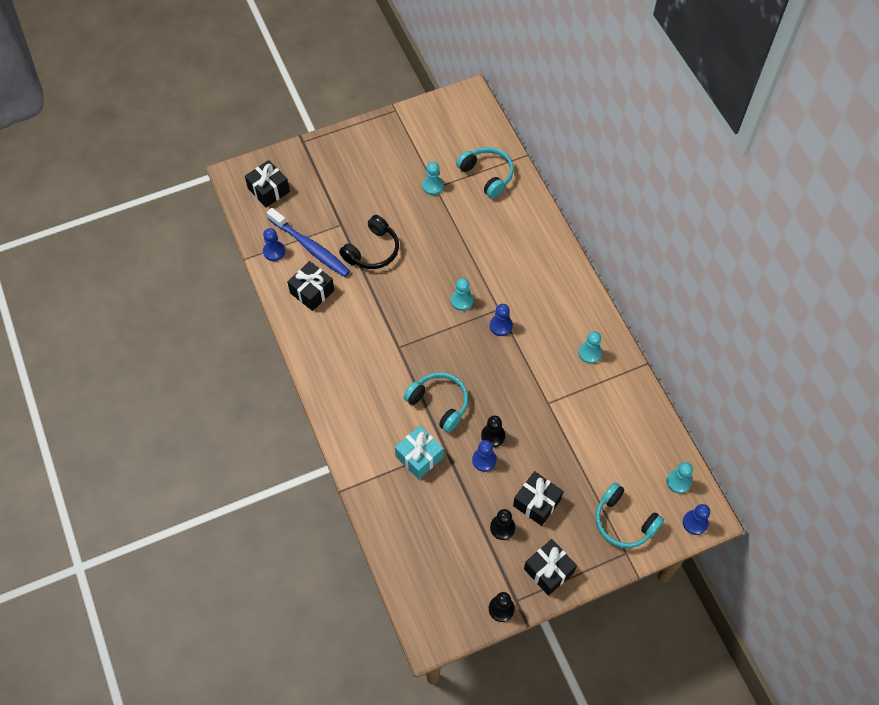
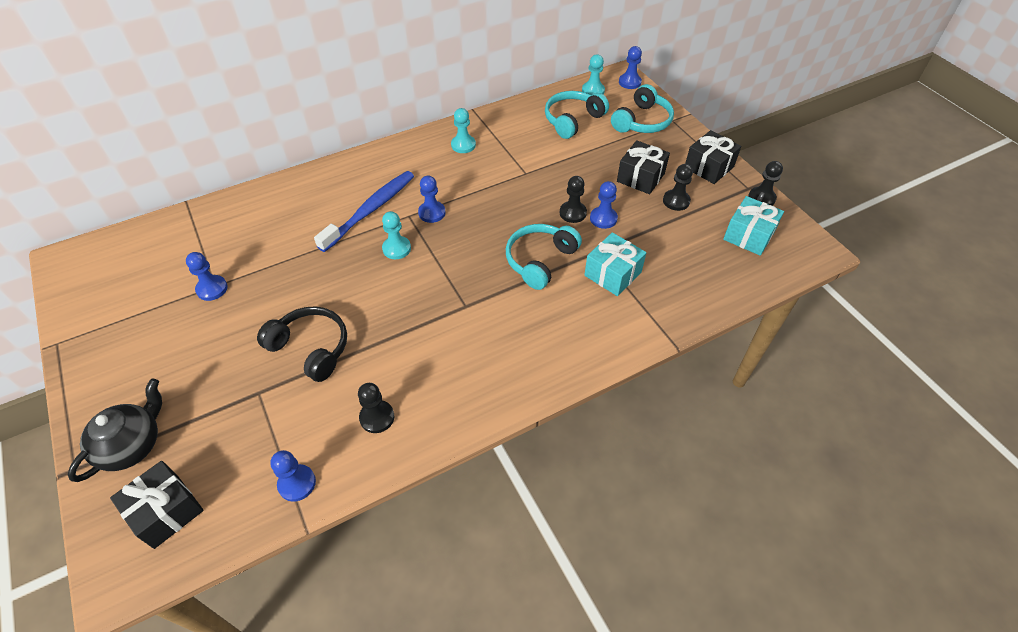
camera: 95 degrees left, 10 degrees down
(310, 247) = (295, 429): blue toothbrush -> blue toothbrush (370, 210)
(312, 292) = (377, 417): black gift -> black pawn
(314, 165) = (132, 445): none -> black teapot
(433, 186) = (212, 289): turquoise pawn -> blue pawn
(453, 581) = (748, 235): none -> turquoise gift
(487, 175) = (207, 235): turquoise headphones -> turquoise headphones (572, 120)

